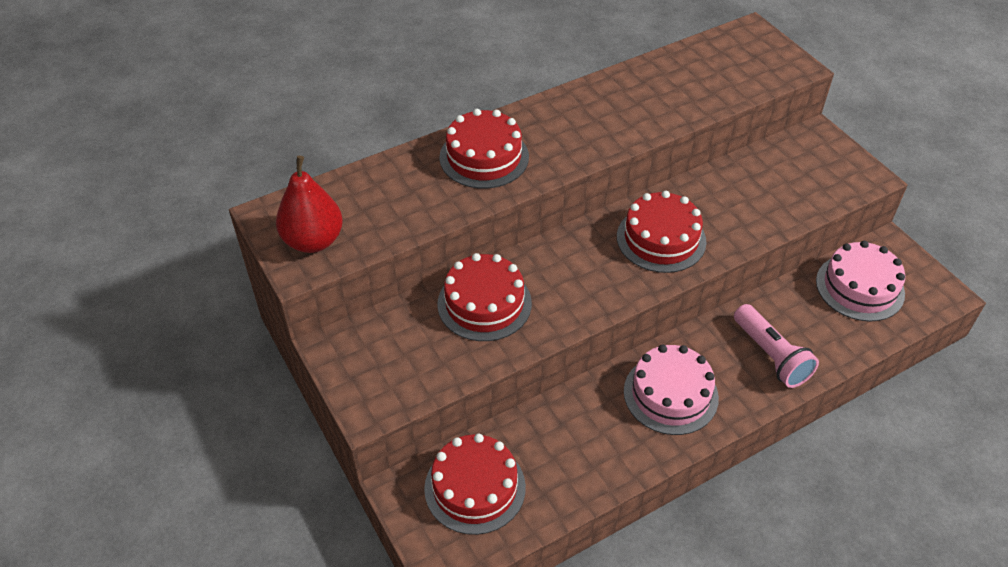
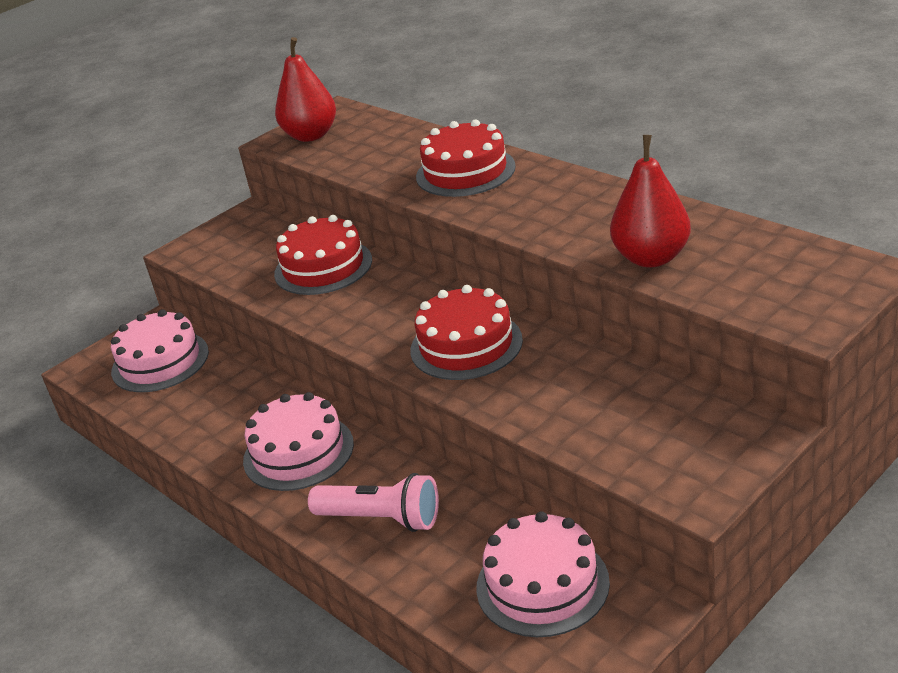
camera: 80 degrees right, 15 degrees down
(475, 487) = (160, 361): red cake -> pink cake
(686, 102) = (651, 258): none -> red pear
(771, 356) = (381, 519): pink flashlight -> pink flashlight turned 120 degrees counterclockwise

